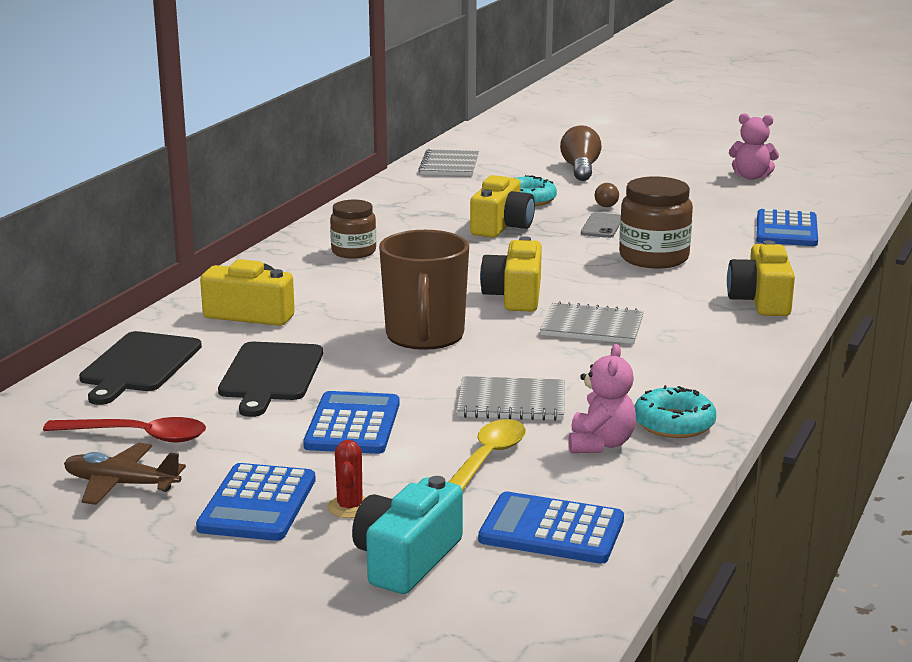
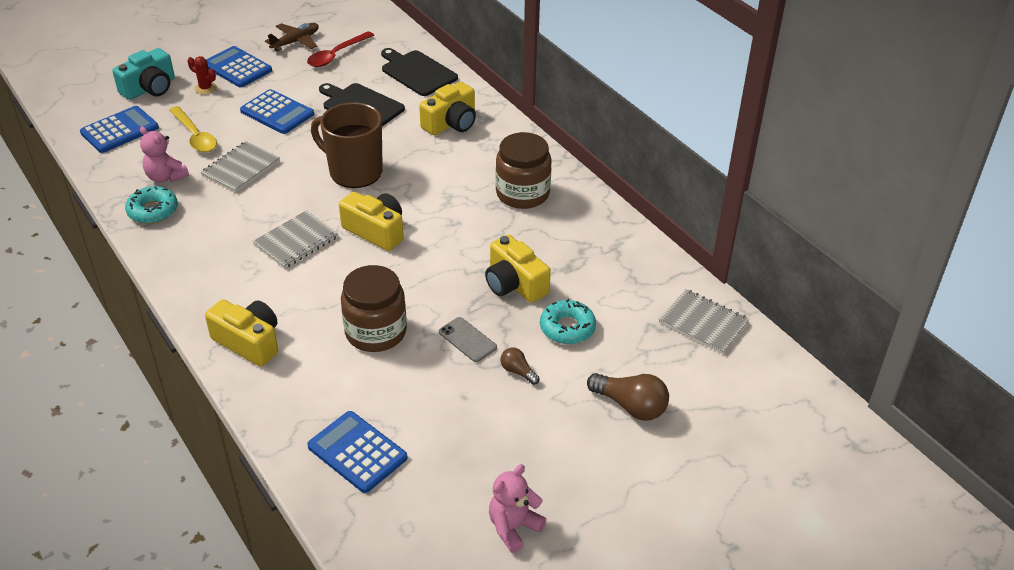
camera: 120 degrees right, 20 degrees up
(353, 252) = (522, 193): brown jar -> brown jar, size x1.54
(406, 559) = (150, 88): turquoise camera -> turquoise camera turned 75 degrees clockwise

